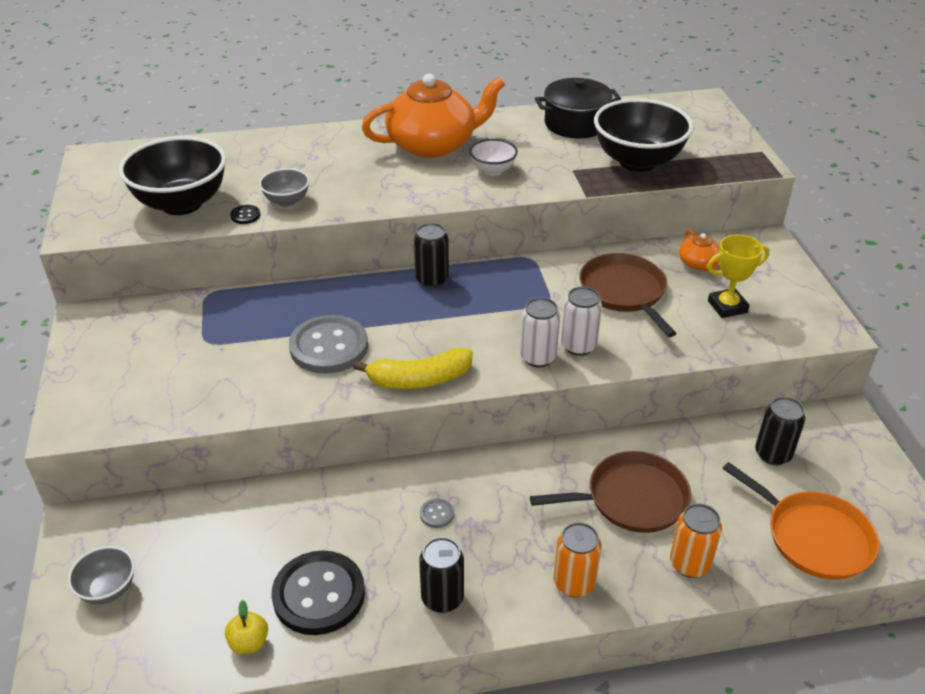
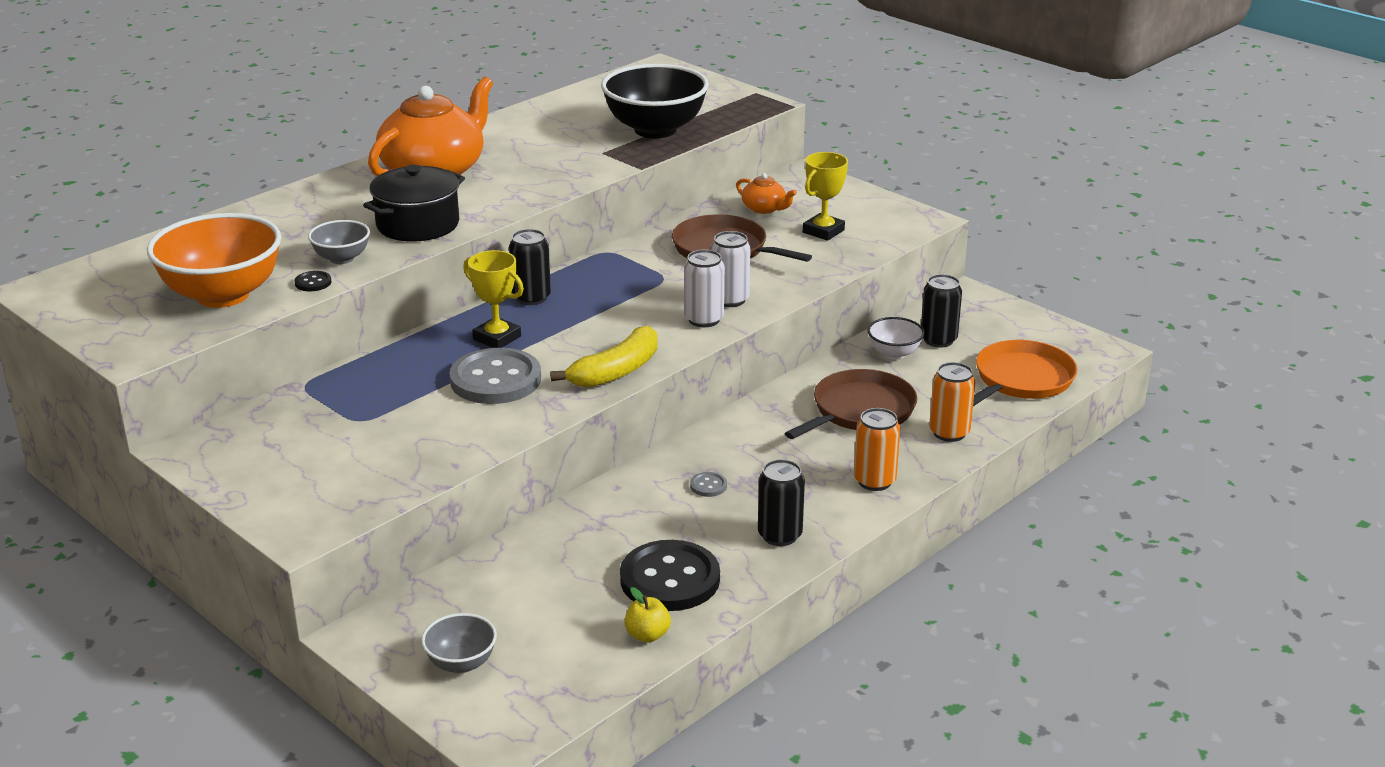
camera: 35 degrees left, 10 degrees down
(181, 204) = (223, 295): black bowl -> orange bowl
(370, 307) = (497, 338): none -> yellow trophy
(493, 170) = (524, 174): white bowl -> white bowl (894, 353)
(575, 124) = (558, 116): black pot -> black pot (418, 224)
(813, 537) = (1021, 380): orange pan -> orange pan turned 60 degrees counterclockwise

